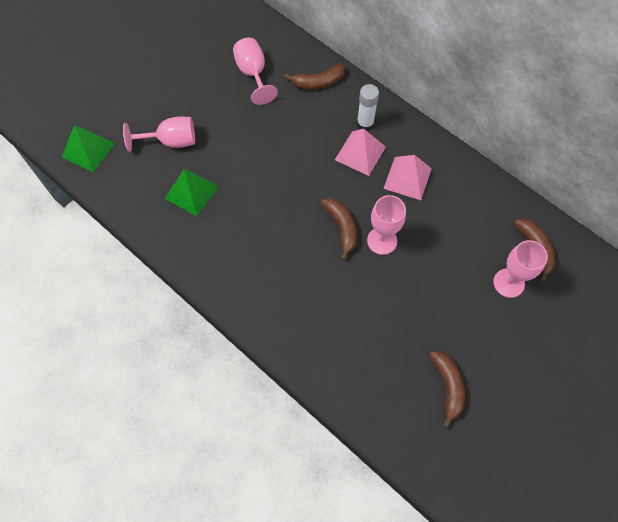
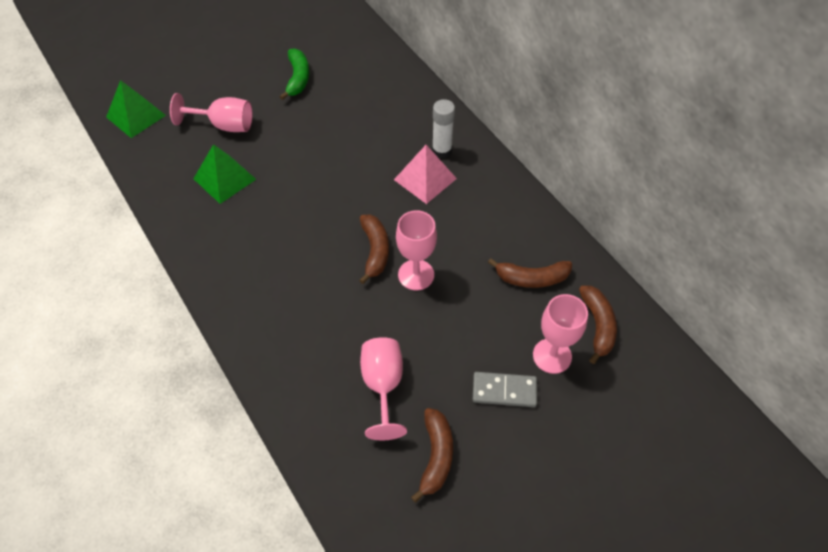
camera: 15 degrees right, 10 degrees down
(218, 81) = (298, 78): none -> green banana
(253, 73) = (338, 78): pink goblet -> pink goblet (383, 385)
(318, 82) = (405, 100): brown banana -> brown banana (532, 278)
(407, 178) = (470, 216): pink pyramid -> none
(482, 321) = (504, 391): none -> grey domino

